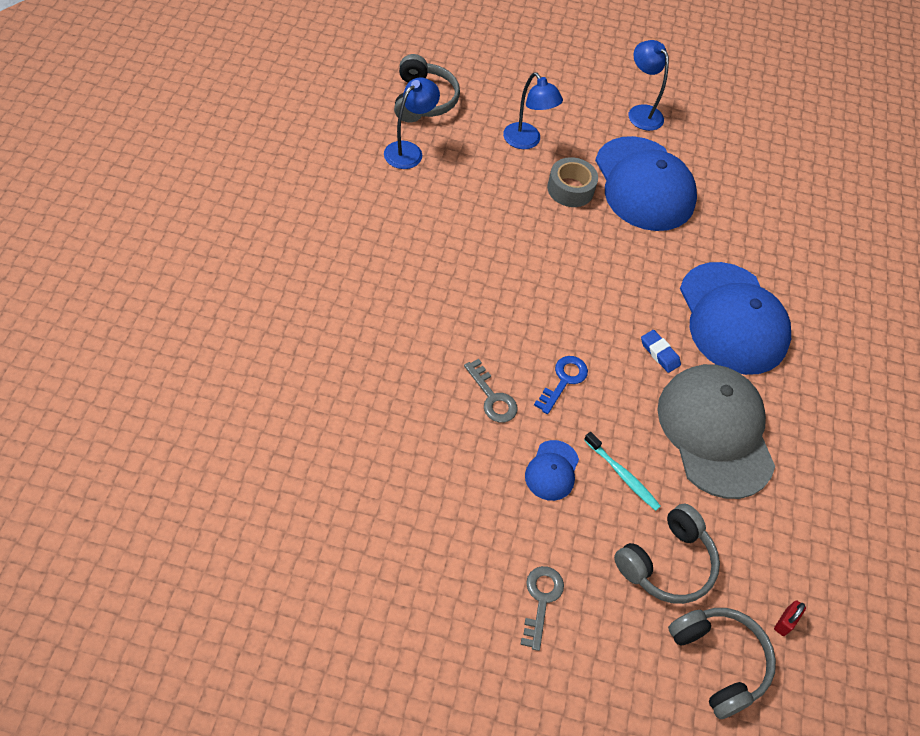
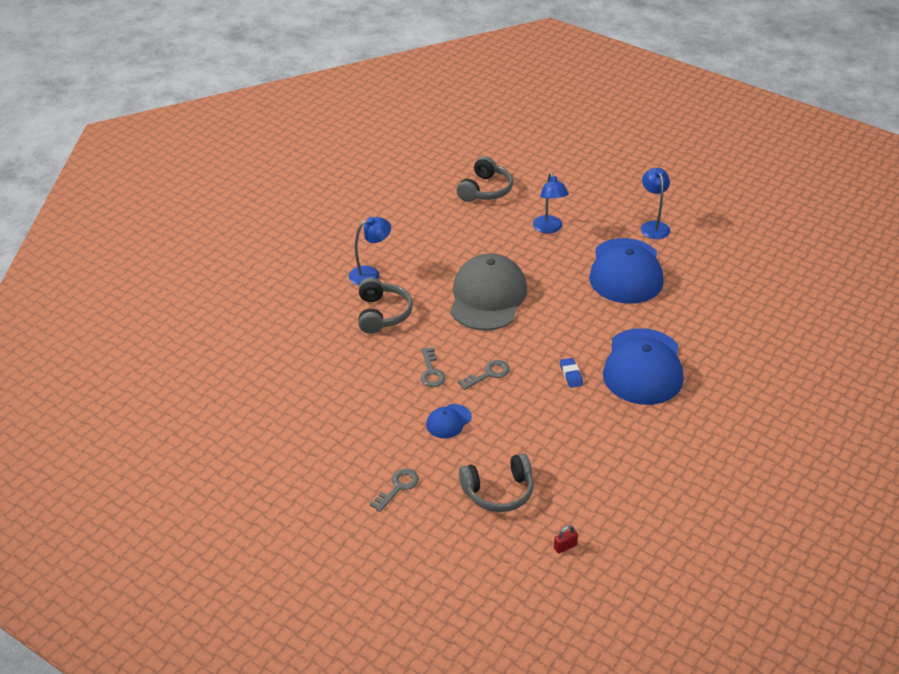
camera: 30 degrees right, 15 degrees down
(409, 151) = (456, 219): blue lamp -> blue lamp (370, 274)
(563, 380) = (488, 374): blue key -> grey key
(570, 189) = (565, 264): grey tape -> none
(622, 475) = (497, 436): turquoise toothbrush -> none
(715, 432) = (584, 429): grey cap -> grey cap (487, 297)
(718, 662) = (501, 553): grey headphones -> grey headphones (382, 314)

